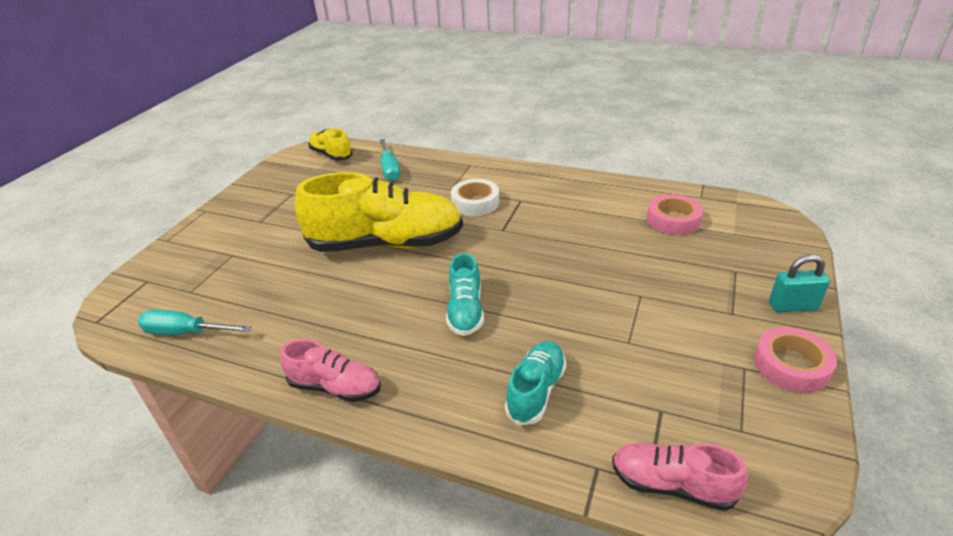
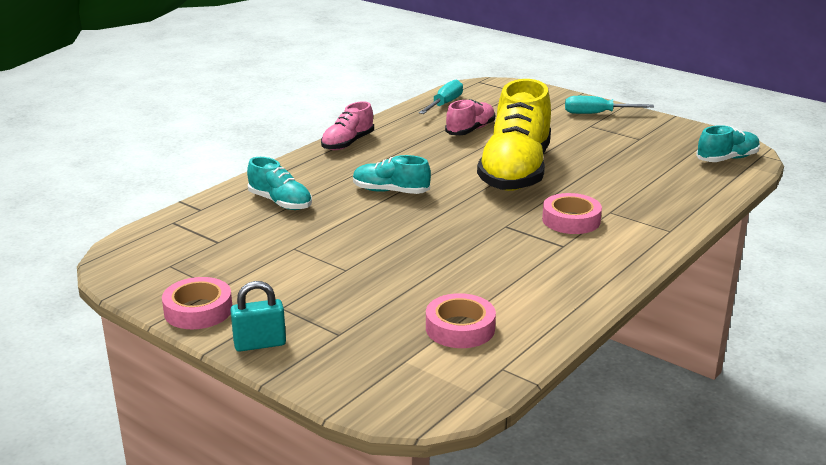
camera: 105 degrees right, 10 degrees down
(331, 155) = (727, 159): yellow shoe -> turquoise shoe
(390, 169) = (674, 185): turquoise screwdriver -> turquoise screwdriver (596, 114)
(475, 202) = (571, 220): white tape -> pink tape
(672, 485) = (162, 228): pink shoe -> pink shoe (470, 130)
(792, 306) = (260, 344): turquoise padlock -> turquoise padlock turned 60 degrees clockwise

